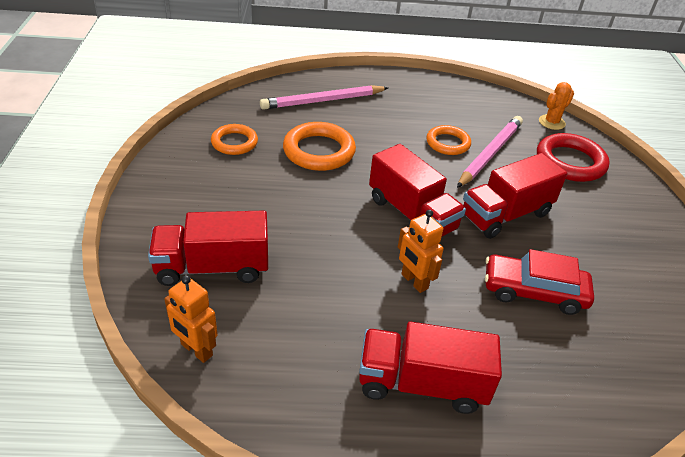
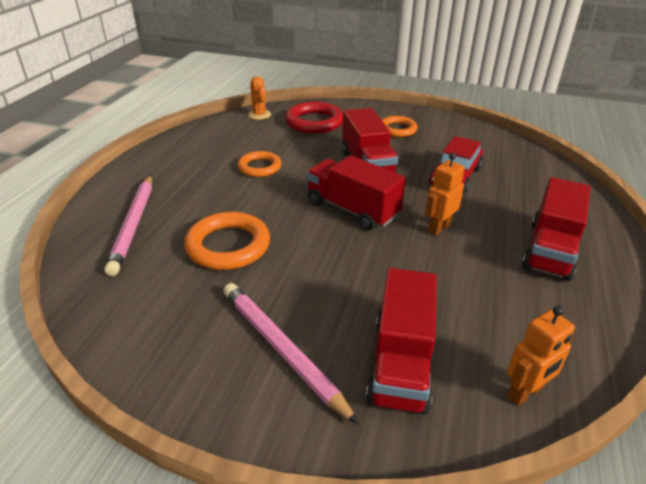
camera: 70 degrees left, 5 degrees down
(234, 142) = (171, 312): orange ring -> orange ring (397, 129)
(412, 214) = (352, 209): red truck -> red truck turned 120 degrees counterclockwise
(414, 281) = (438, 228): orange robot -> orange robot turned 150 degrees clockwise
(490, 153) = (285, 151): pink pencil -> pink pencil (281, 349)

